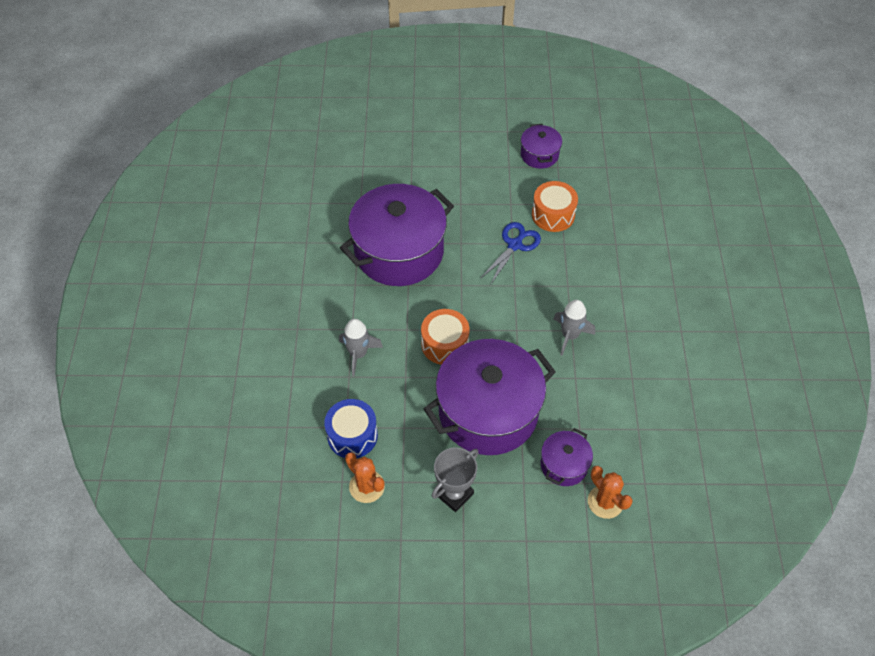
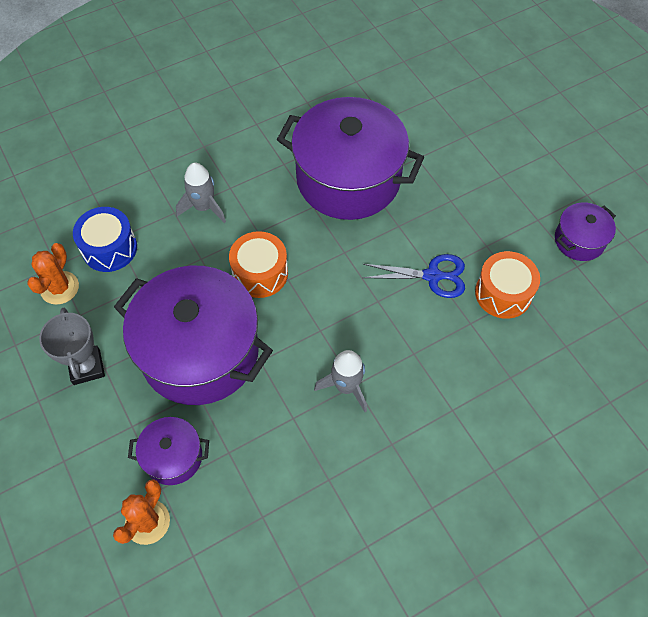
camera: 60 degrees right, 5 degrees up
(454, 494) = (87, 367): grey trophy -> grey trophy turned 60 degrees clockwise

